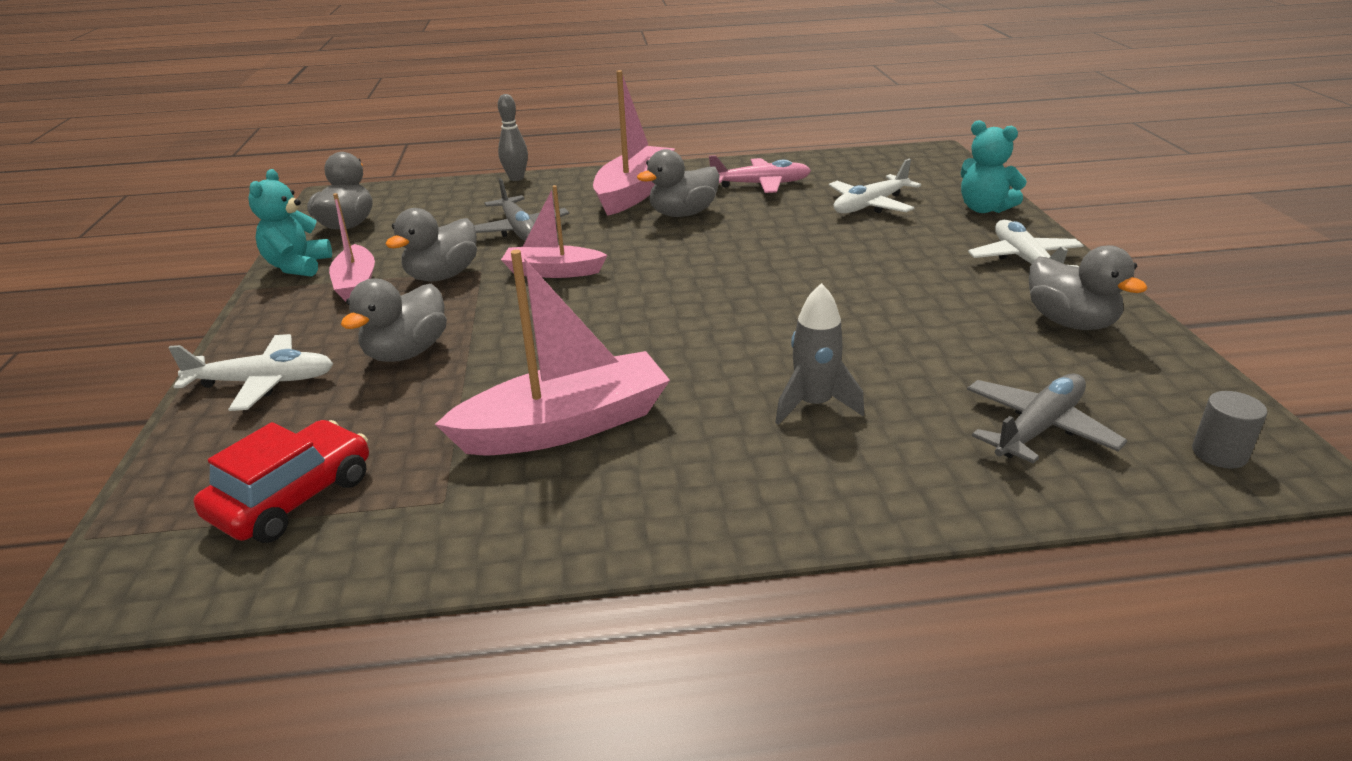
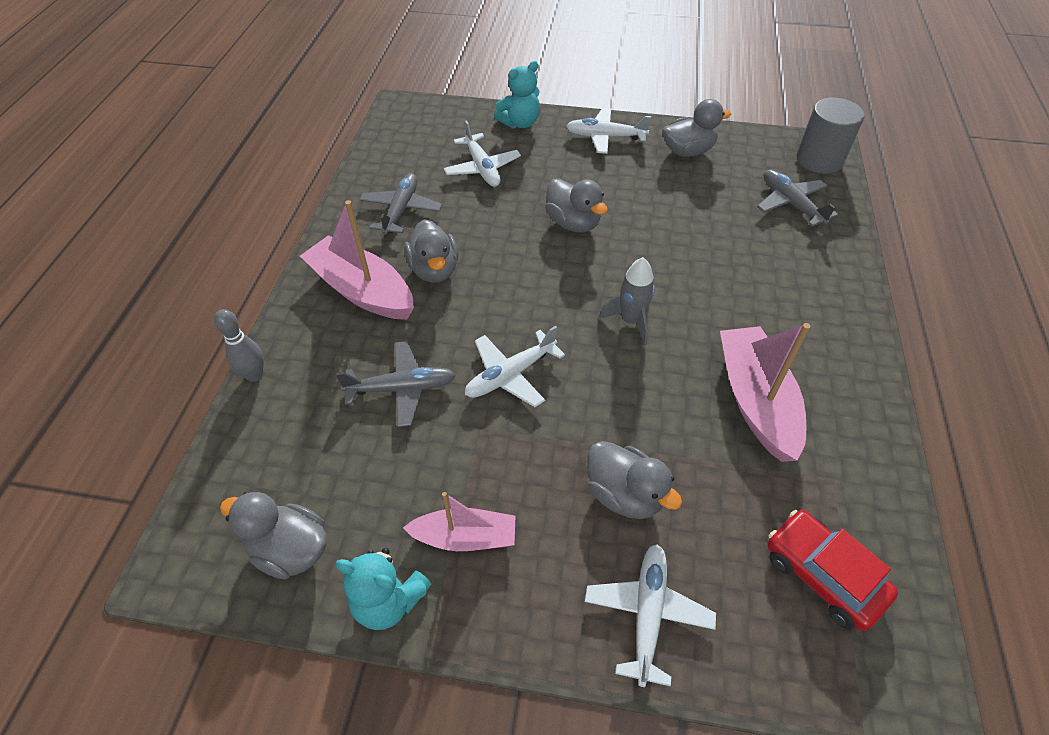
camera: 75 degrees left, 20 degrees up
(442, 276) = (480, 460): grey duck -> grey duck (573, 223)
(553, 272) = (510, 375): pink boat -> white plane
(761, 184) = (401, 210): pink plane -> grey plane
(814, 405) = (753, 277): grey rocket -> grey rocket (631, 321)
(1219, 453) = (819, 160): grey cylinder -> grey cylinder, size x1.95

